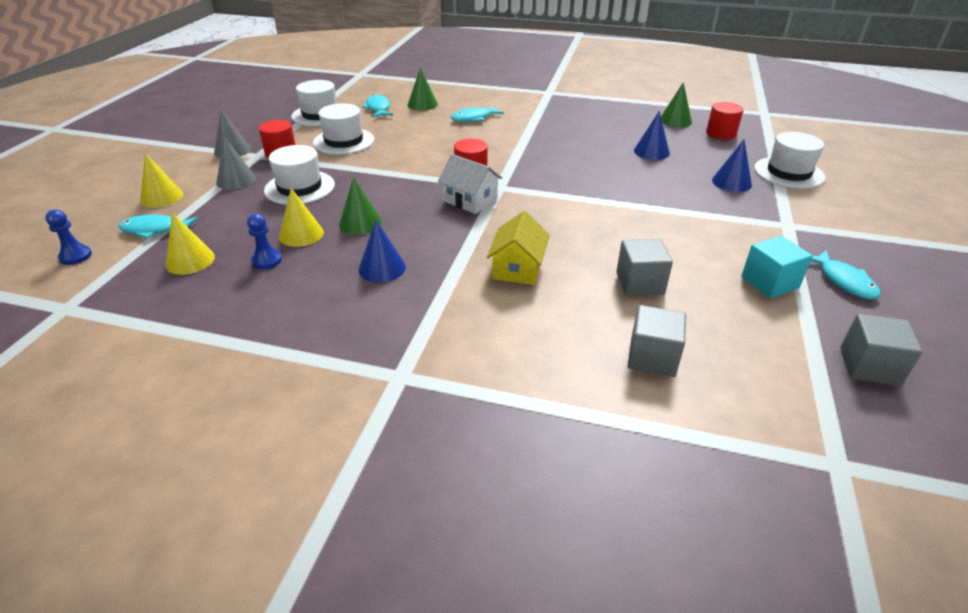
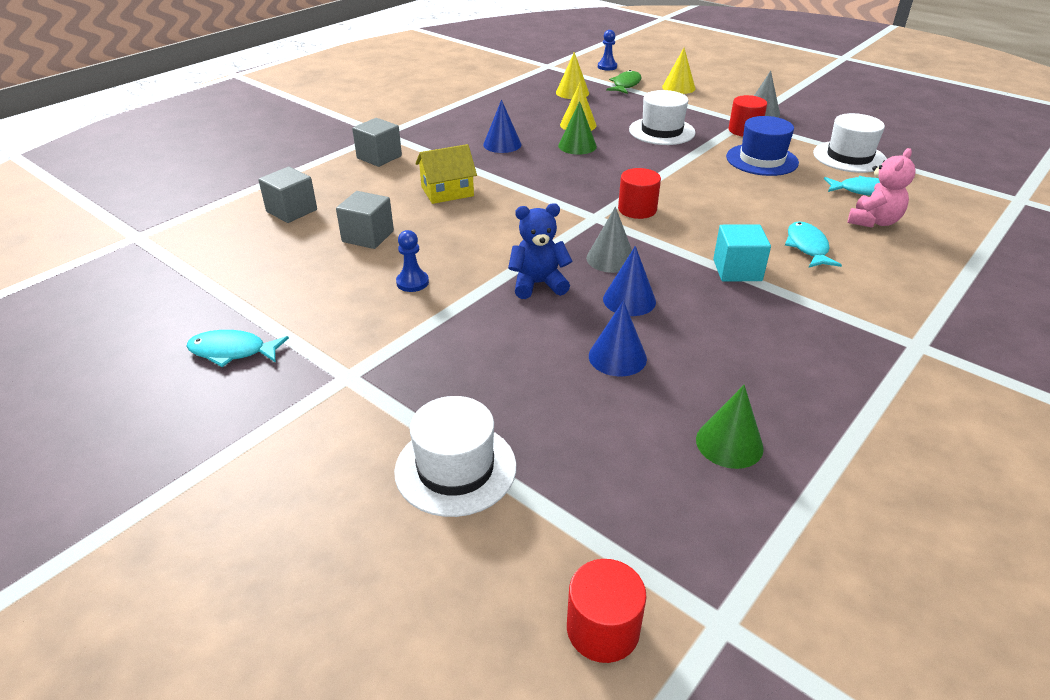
camera: 115 degrees right, 0 degrees up
(155, 230) = (625, 85): turquoise fish -> green fish
(236, 180) = (694, 111): grey cone -> grey cone (610, 259)
(267, 260) = (550, 112): blue pawn -> blue pawn (412, 282)
(343, 141) = (762, 160): white hat -> blue hat
(422, 104) = (873, 221): green cone -> pink teddy bear
(470, 200) = (578, 197): white house -> none
(517, 268) = (447, 191): yellow house -> yellow house turned 60 degrees counterclockwise
(613, 188) = (538, 284): none -> blue teddy bear
(721, 134) = (643, 474): red cylinder -> red cylinder (603, 629)
(731, 182) = (477, 387): blue cone -> blue cone (629, 300)
(769, 283) = (288, 303): turquoise cube -> turquoise cube (737, 270)
(869, 366) = (156, 296): grey cube -> grey cube (379, 157)

